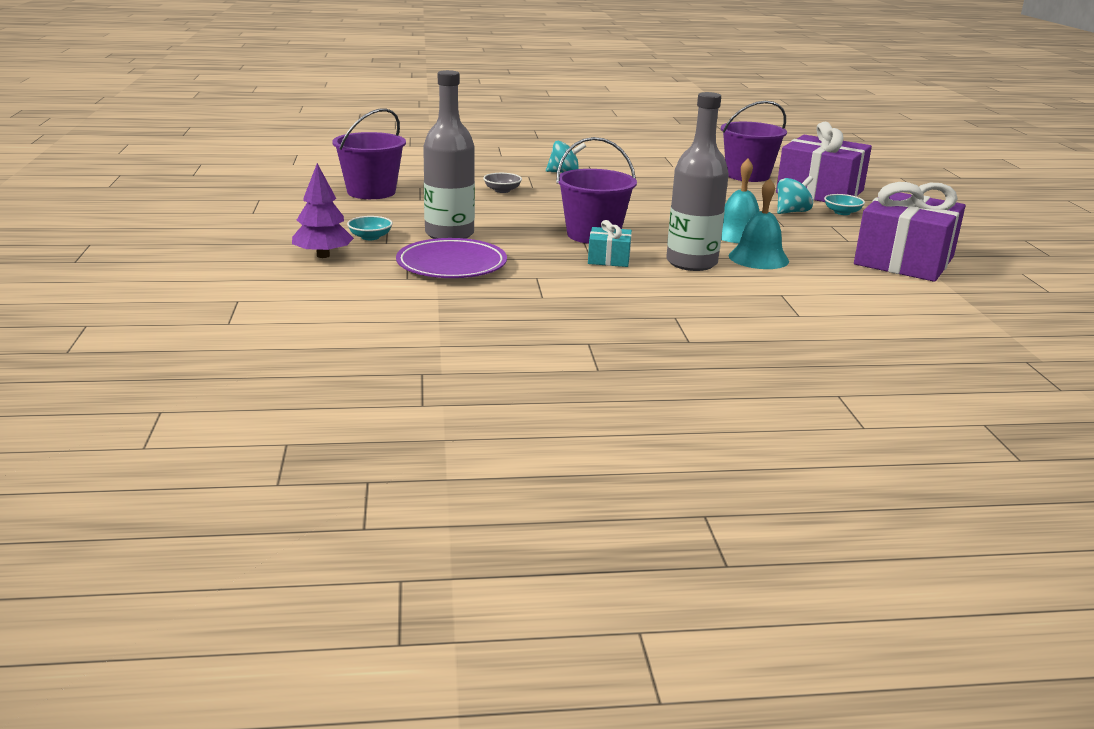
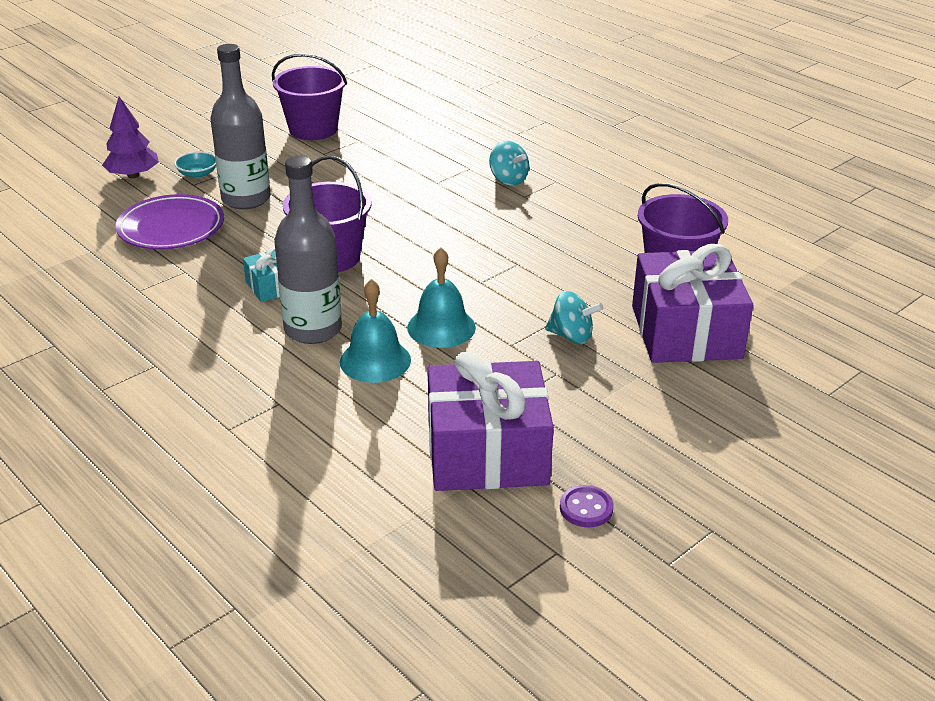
camera: 55 degrees right, 10 degrees up
(502, 190) = (403, 174): grey bowl -> none
(842, 212) = (621, 368): turquoise bowl -> none
(983, 256) = (586, 508): none -> purple button

